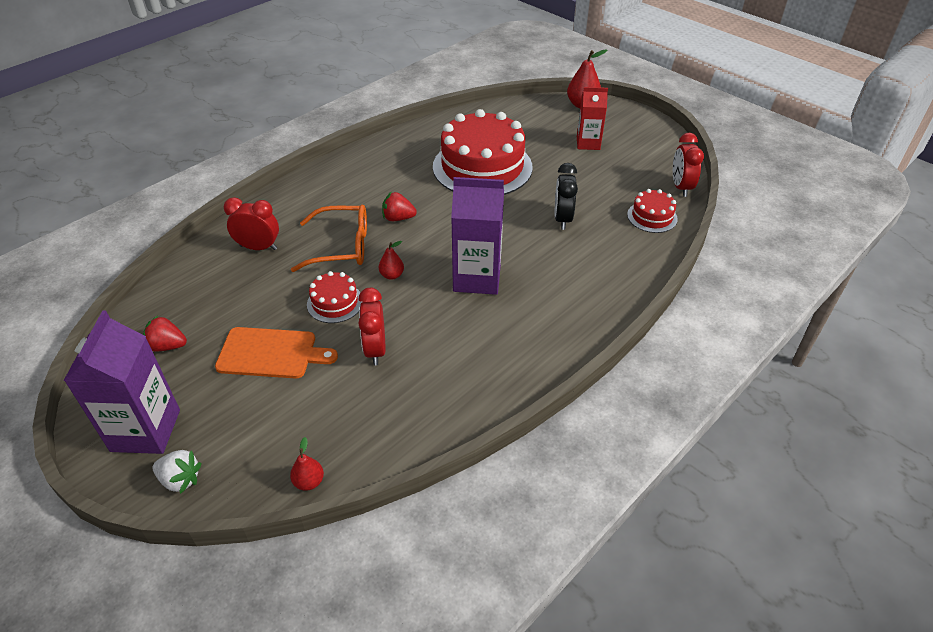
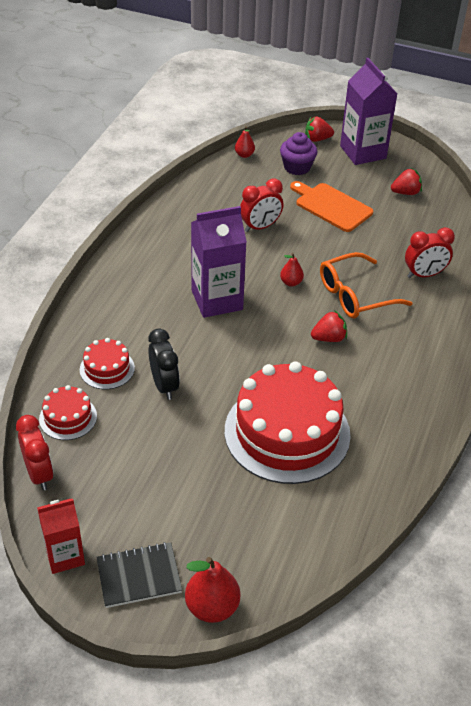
camera: 155 degrees right, 0 degrees up
(180, 479) = (317, 139): white strawberry -> red strawberry
(256, 431) = (297, 167): none -> purple cupcake
(271, 353) = (331, 206): orange cutting board -> orange cutting board turned 60 degrees clockwise
(335, 302) = (318, 249): red cake -> red cake (107, 369)
(375, 349) = (260, 227): red clock -> red clock turned 90 degrees clockwise
(588, 143) = (175, 518): red carton -> red carton (65, 556)
(622, 125) = (139, 576): none -> black notebook

